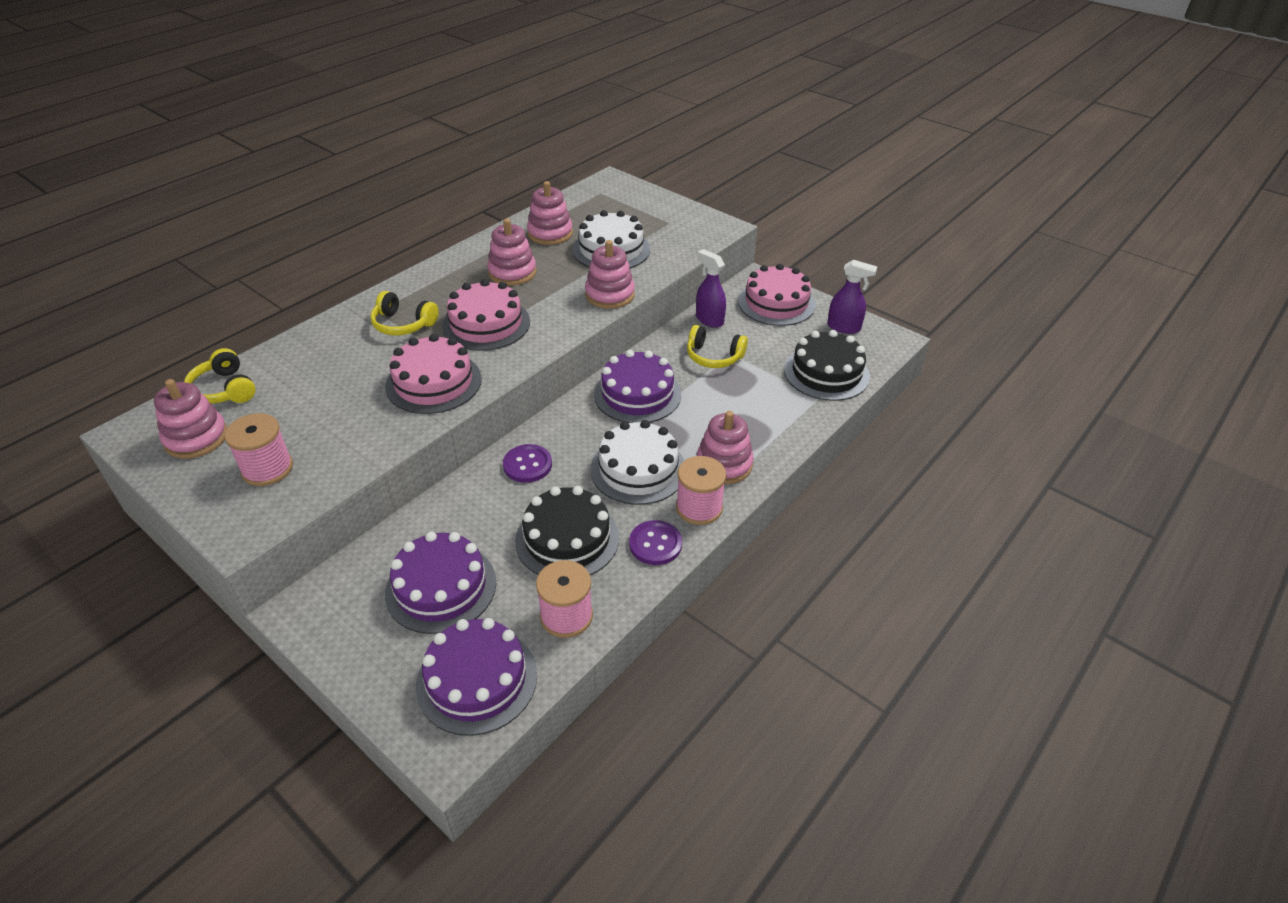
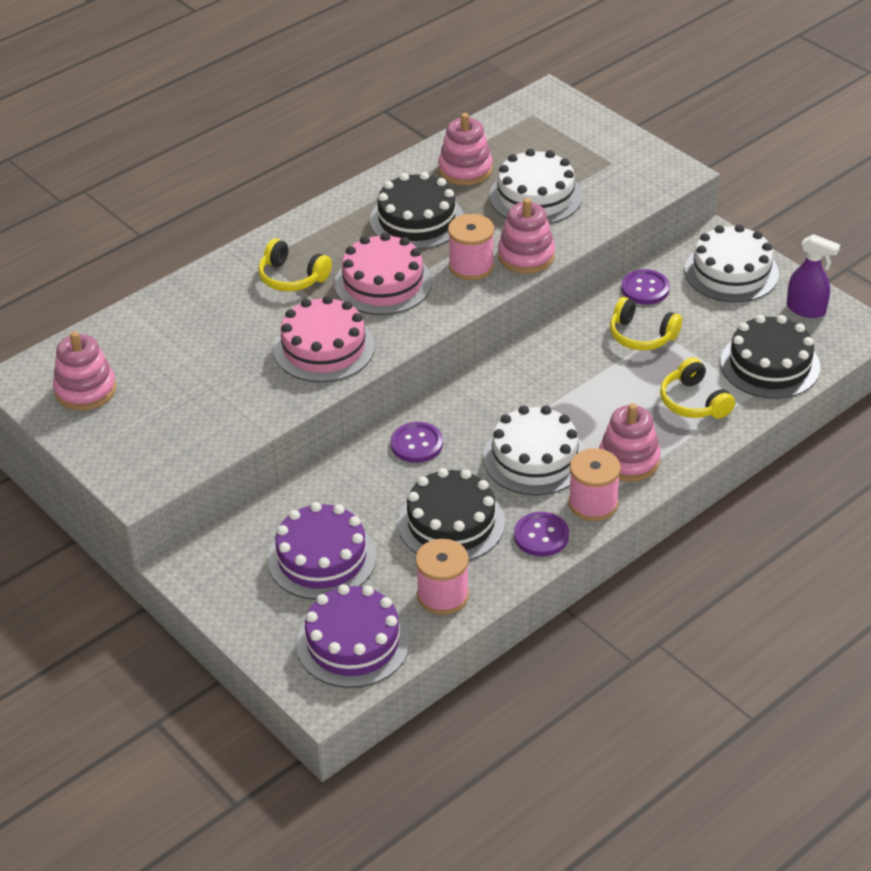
camera: 10 degrees right, 0 degrees up
(224, 389) = (107, 340): yellow headphones -> yellow headphones (693, 402)
(267, 469) = (158, 427): pink spool -> pink spool (471, 266)
(512, 272) = (416, 220): pink stacking toy -> black cake
(637, 394) = (546, 374): purple cake -> none
(709, 320) = (645, 289): purple spray bottle -> purple button
(776, 303) = (731, 272): pink cake -> white cake

